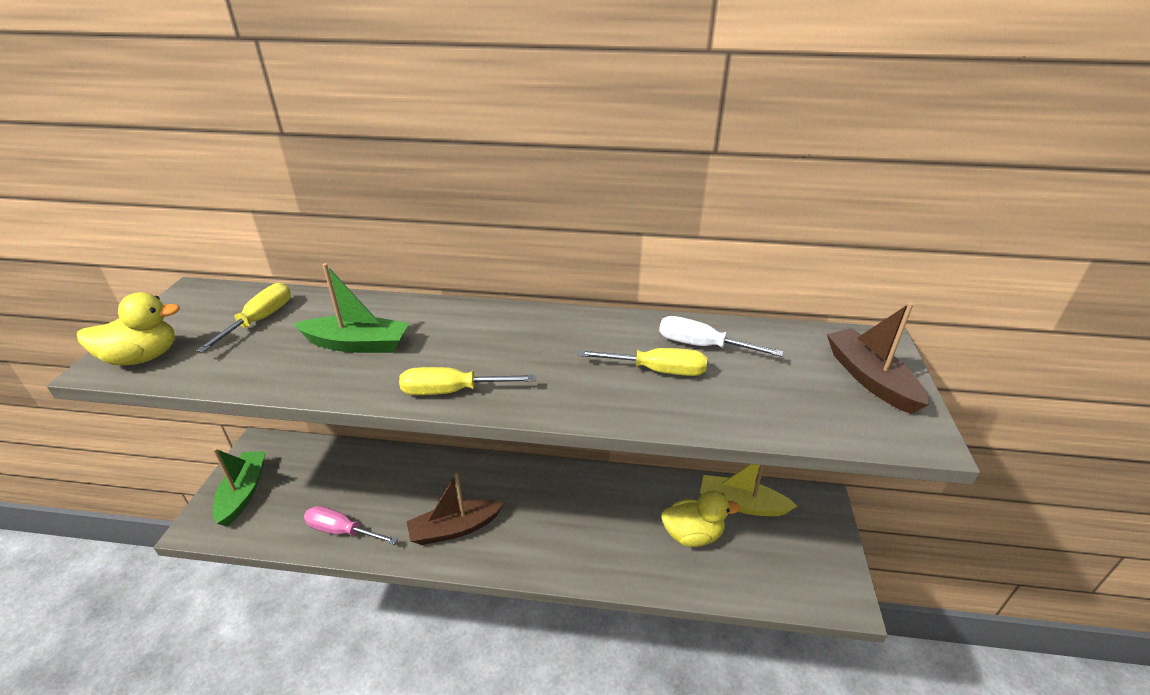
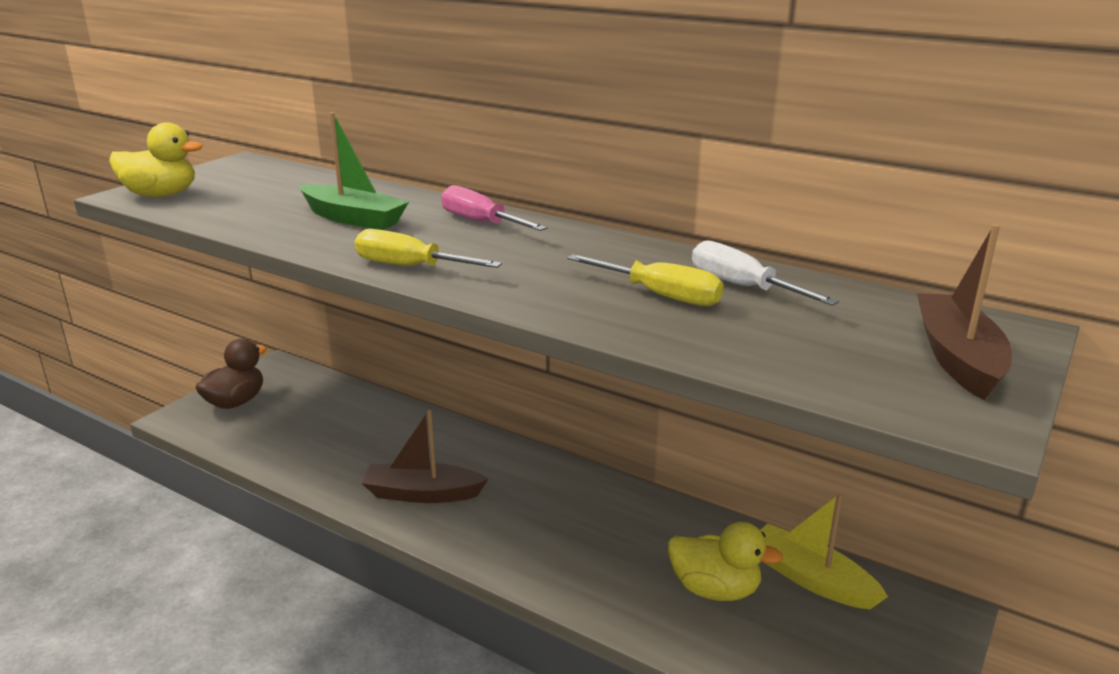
camera: 25 degrees right, 10 degrees down
(243, 493) = (235, 402): green boat -> brown duck
(259, 320) = (281, 188): yellow screwdriver -> none
(342, 531) = (305, 461): pink screwdriver -> pink screwdriver (481, 223)

